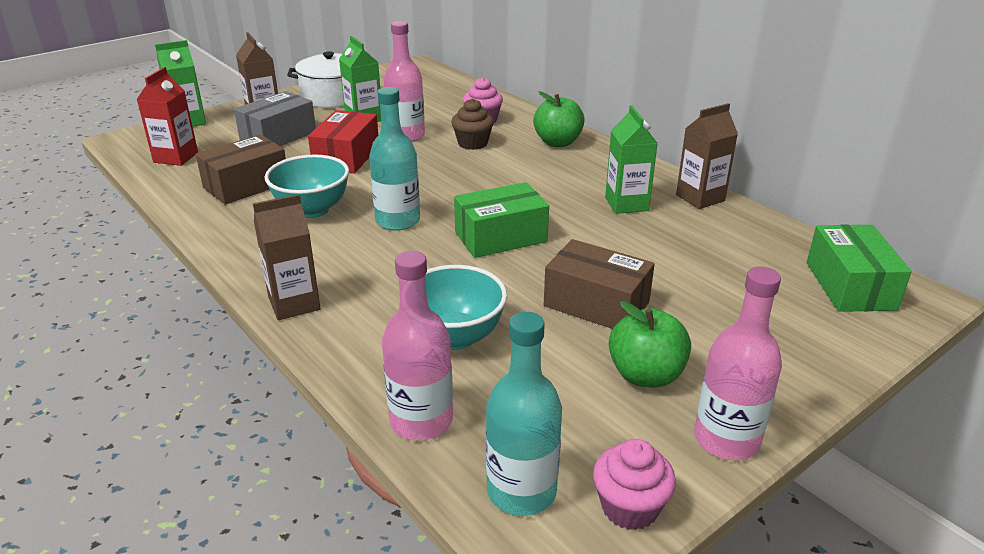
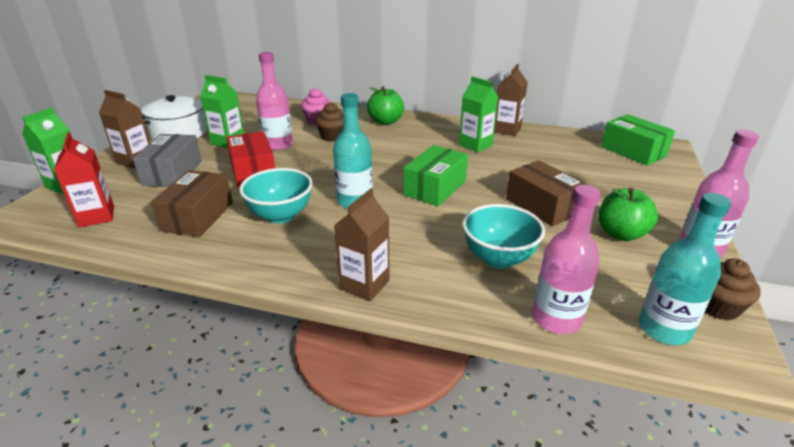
camera: 35 degrees left, 0 degrees up
(596, 304) = (542, 206): brown box -> brown box turned 60 degrees clockwise
(629, 507) = (718, 307): pink cupcake -> brown cupcake

